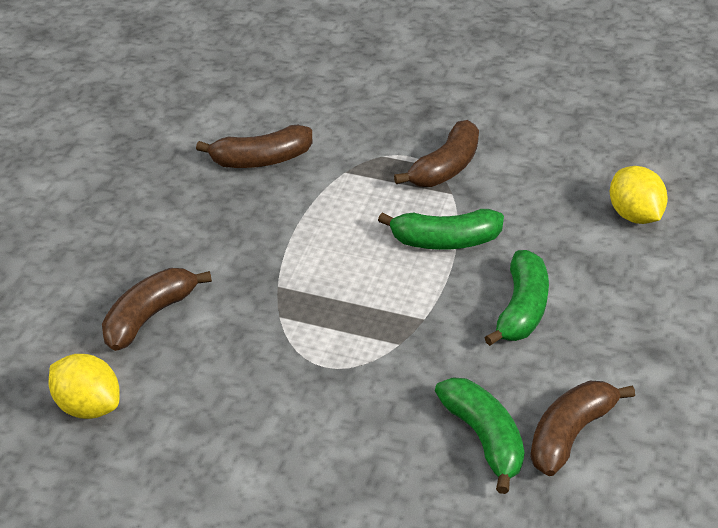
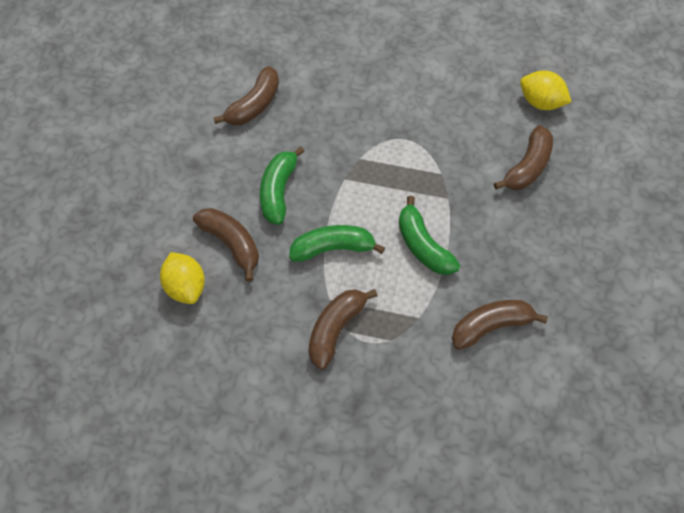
camera: 175 degrees right, 20 degrees up
(483, 438) = (305, 99): green banana -> green banana (423, 245)
(582, 253) = (231, 243): none -> brown banana

